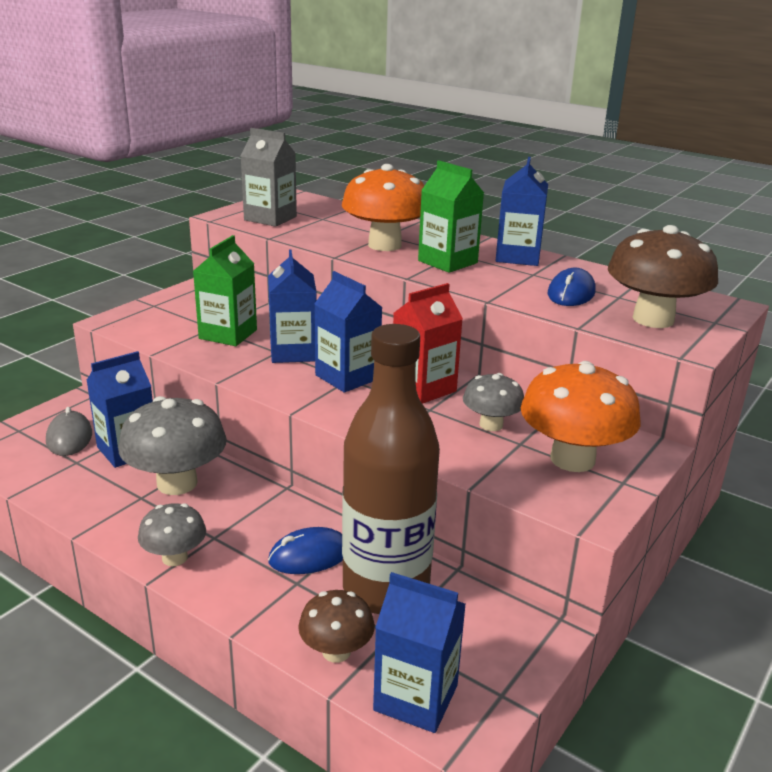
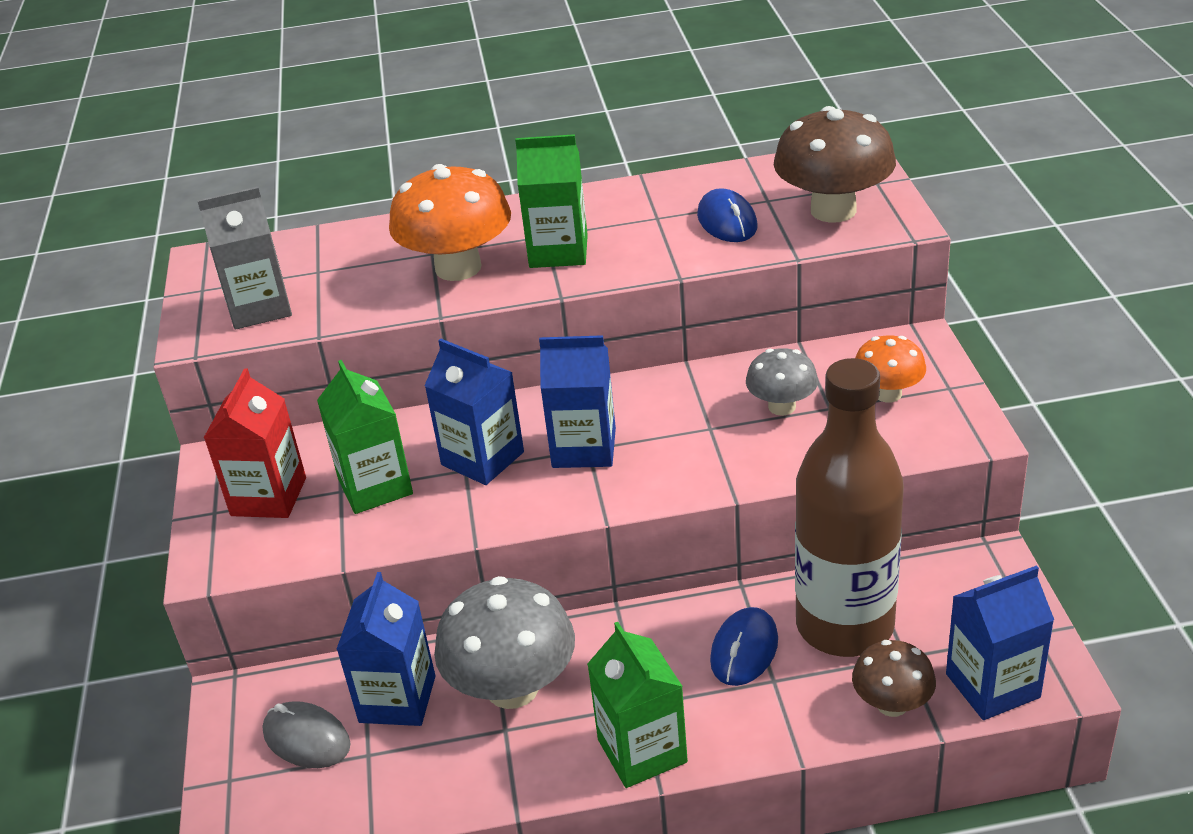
camera: 40 degrees left, 10 degrees up
(174, 557) = (642, 751): grey mushroom -> green carton
(423, 388) = (668, 410): red carton -> red carton (268, 497)
(518, 257) = (607, 203): blue carton -> none
(572, 459) = (888, 394): orange mushroom -> orange mushroom, size x0.57

